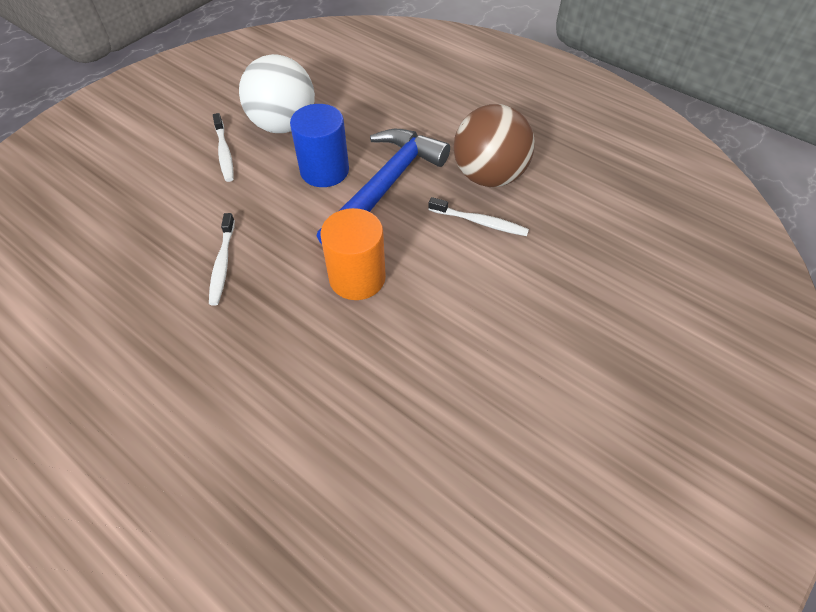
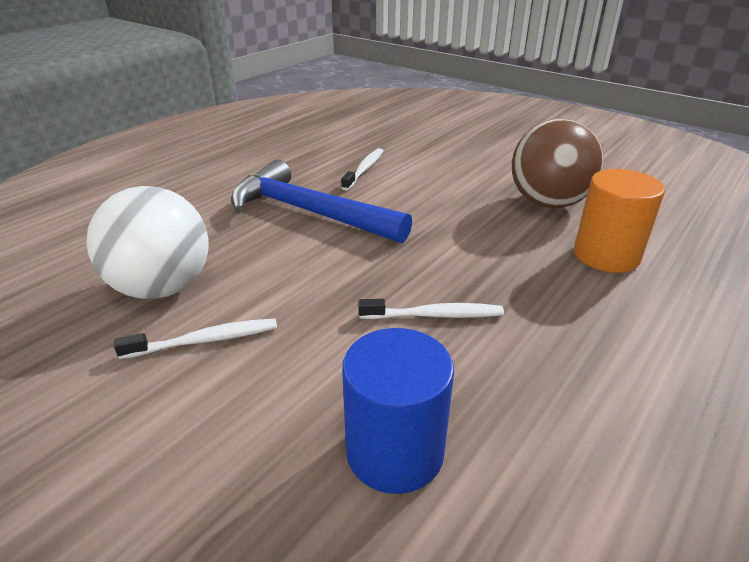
camera: 90 degrees left, 20 degrees down
(324, 170) = (273, 250): blue cylinder -> blue cylinder (395, 451)
(357, 278) = (440, 225): orange cylinder -> orange cylinder (606, 255)
(488, 176) = (304, 164): brown ball -> brown ball (548, 203)

